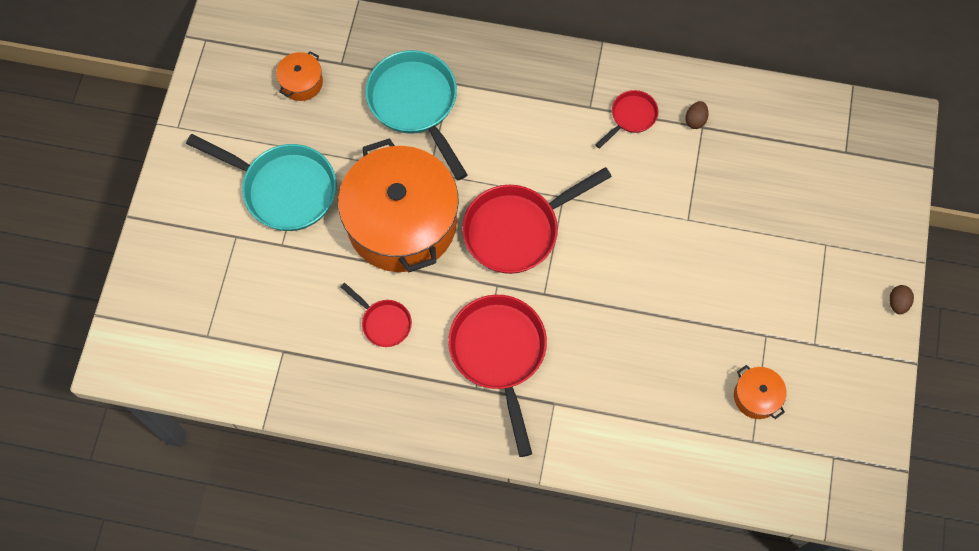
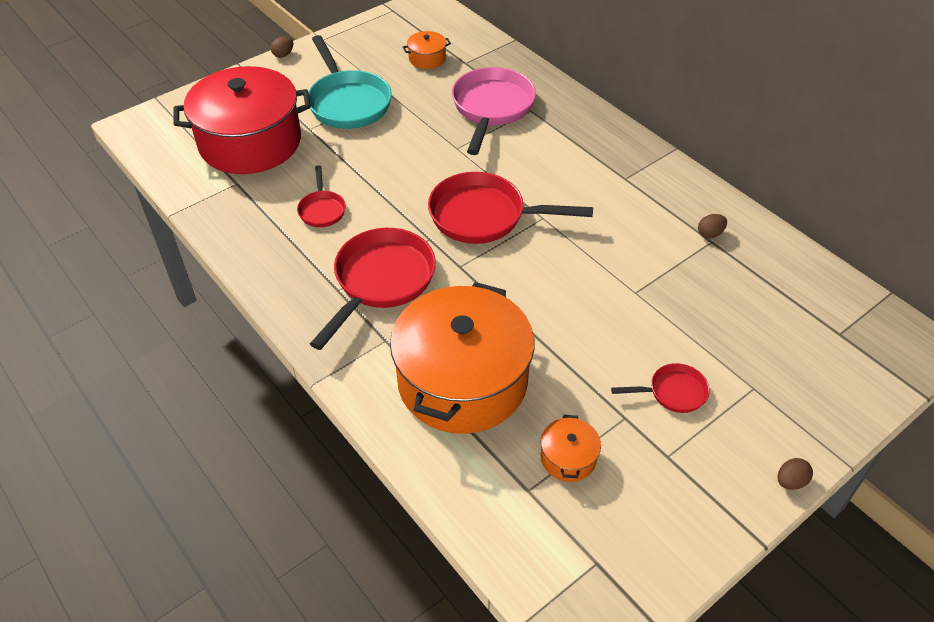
camera: 40 degrees right, 20 degrees down
(160, 174) = (283, 55): none -> brown egg
(245, 299) = (250, 142): none -> red pot
(402, 222) = (404, 163): orange pot -> orange pot (462, 381)
(416, 104) = (491, 108): turquoise pan -> pink pan
(631, 117) = (654, 202): red pan -> red pan (673, 392)

